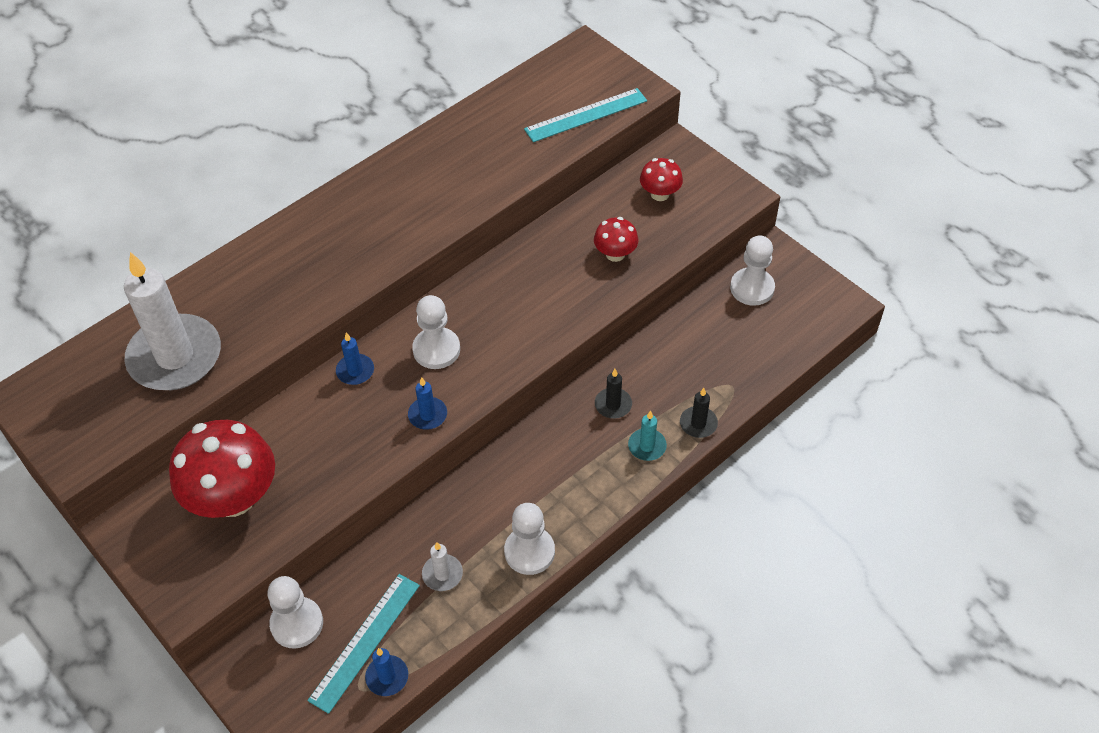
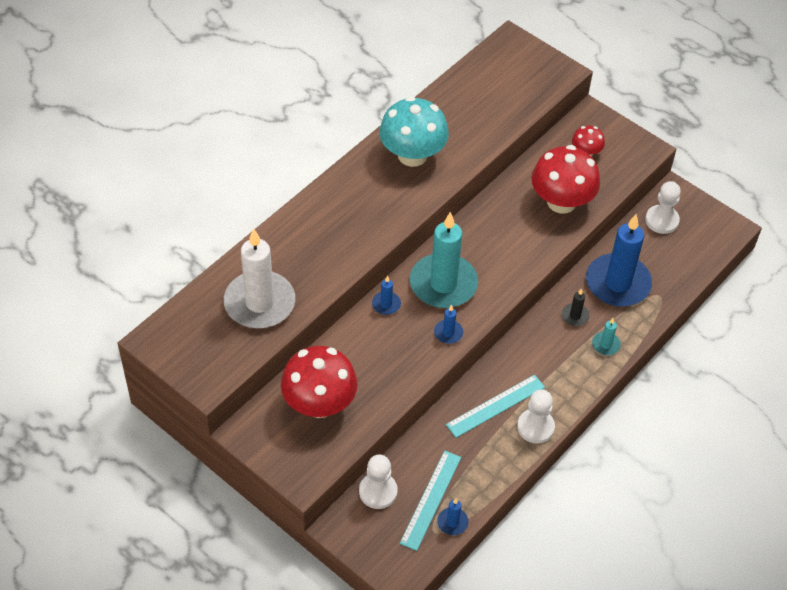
camera: 10 degrees left, 0 degrees up
(423, 181) = (412, 155): none -> turquoise mushroom
(436, 349) = (443, 284): white pawn -> turquoise candle
(442, 574) = (476, 448): white candle -> none
(586, 115) = (525, 95): turquoise ruler -> turquoise ruler (495, 405)
(615, 254) = (561, 202): red mushroom -> red mushroom, size x2.00
(678, 365) = (618, 283): none -> blue candle
(698, 423) = (640, 325): black candle -> none

